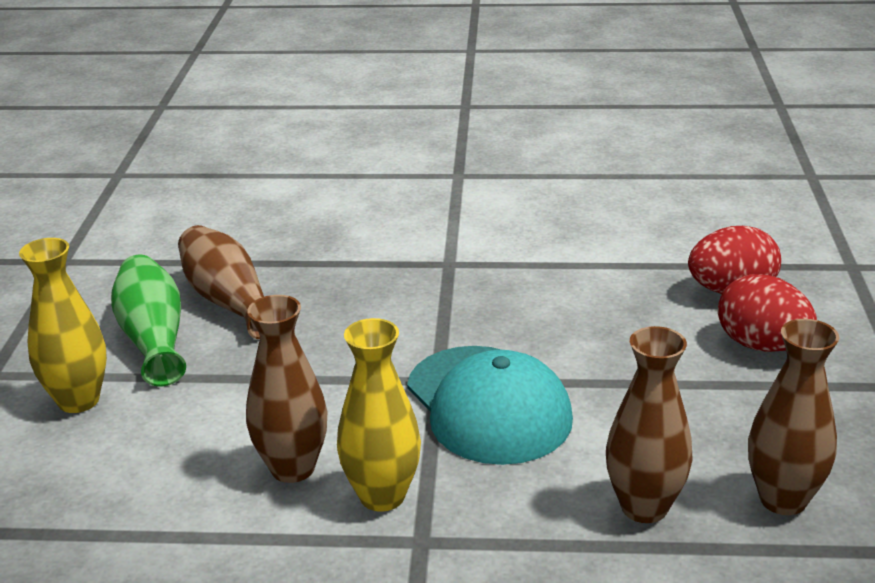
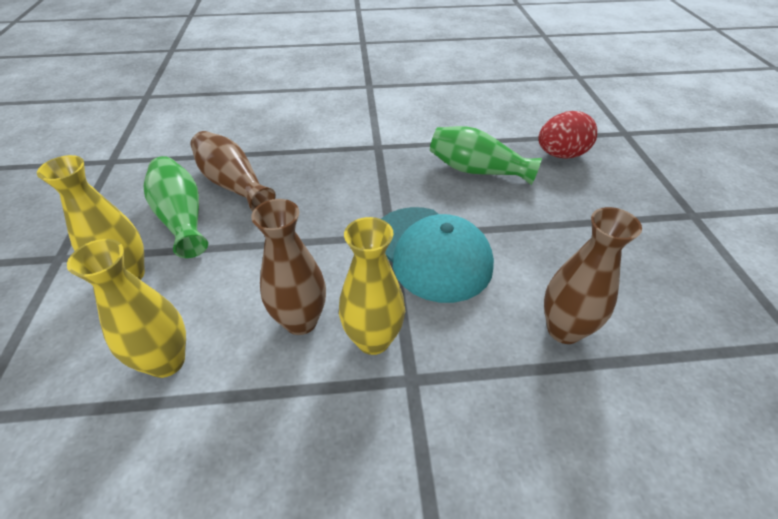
camera: 10 degrees left, 15 degrees up
(119, 495) = (166, 361): none -> yellow vase
(590, 305) = (477, 170): none -> green vase
(761, 345) = (594, 192): red egg -> none
(783, 499) = (654, 313): brown vase -> none

